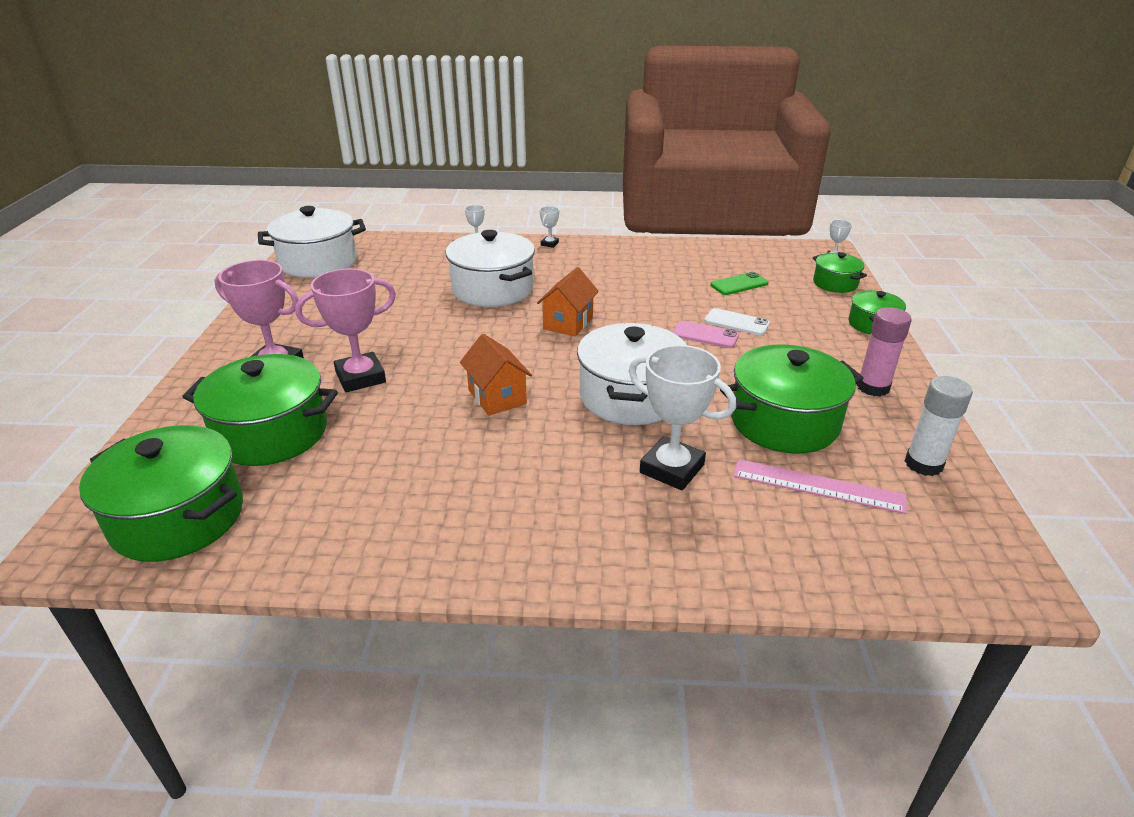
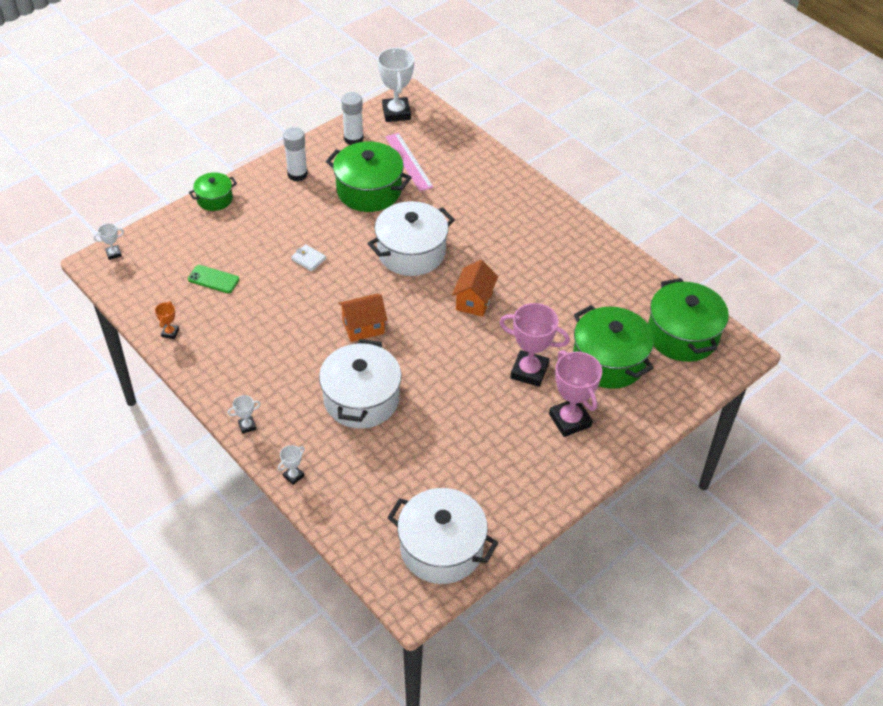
camera: 135 degrees left, 15 degrees up
(672, 469) = (451, 207): white trophy -> white trophy (396, 113)
(695, 250) = (170, 333): none -> orange trophy
(705, 335) = (308, 259): pink phone -> white wallet
(736, 322) = (276, 254): white phone -> none
(835, 283) = (163, 236): green pot -> none
(873, 387) = (297, 174): pink glue stick -> white glue stick

